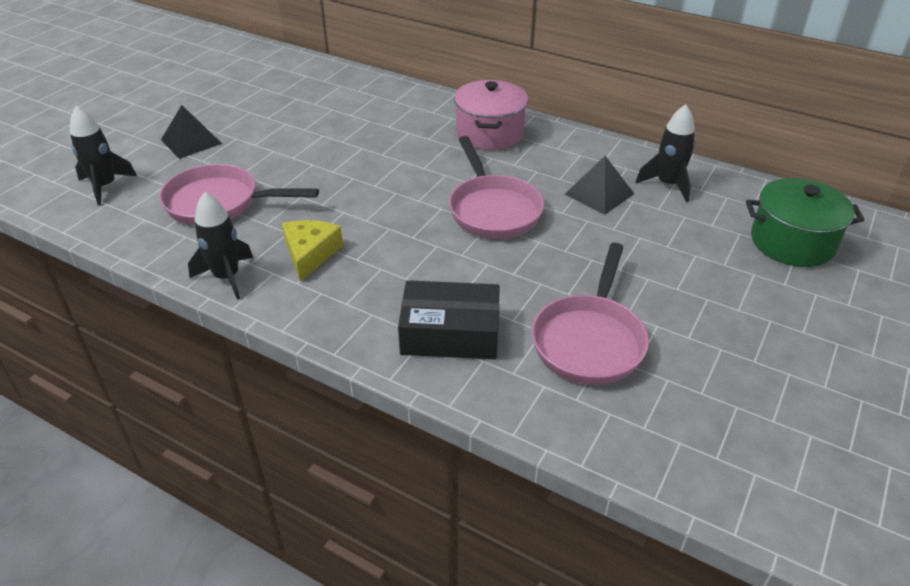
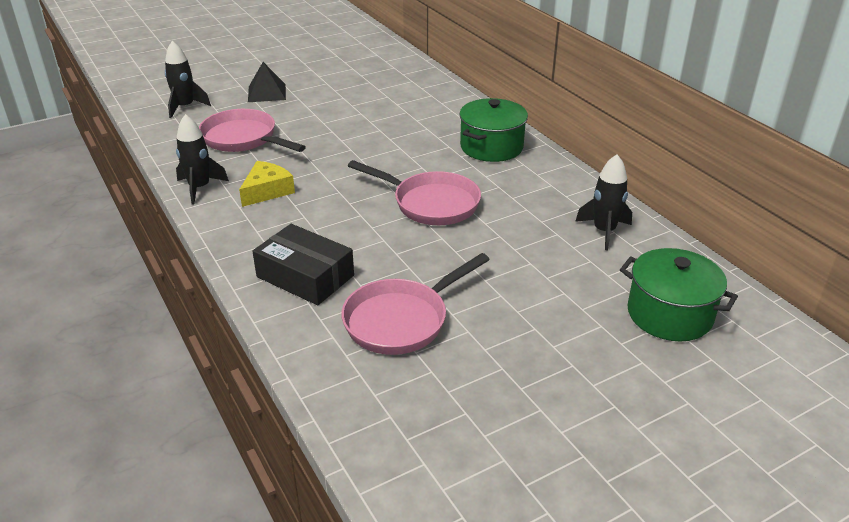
camera: 30 degrees right, 5 degrees down
(489, 133) = (491, 147): pink pot -> green pot
(493, 210) = (431, 203): pink pan -> pink pan turned 75 degrees counterclockwise
(599, 194) = (533, 219): black pyramid -> none

